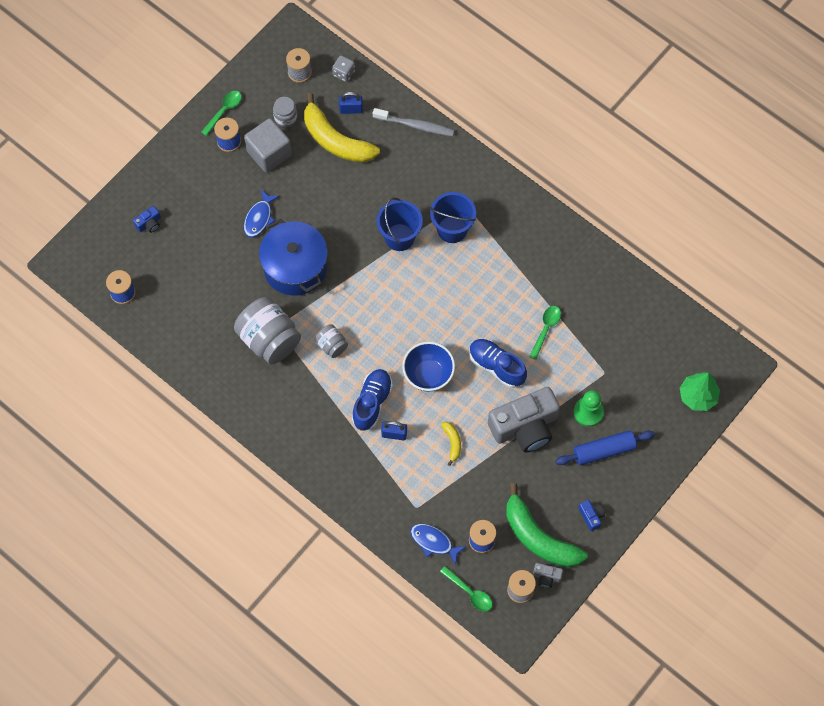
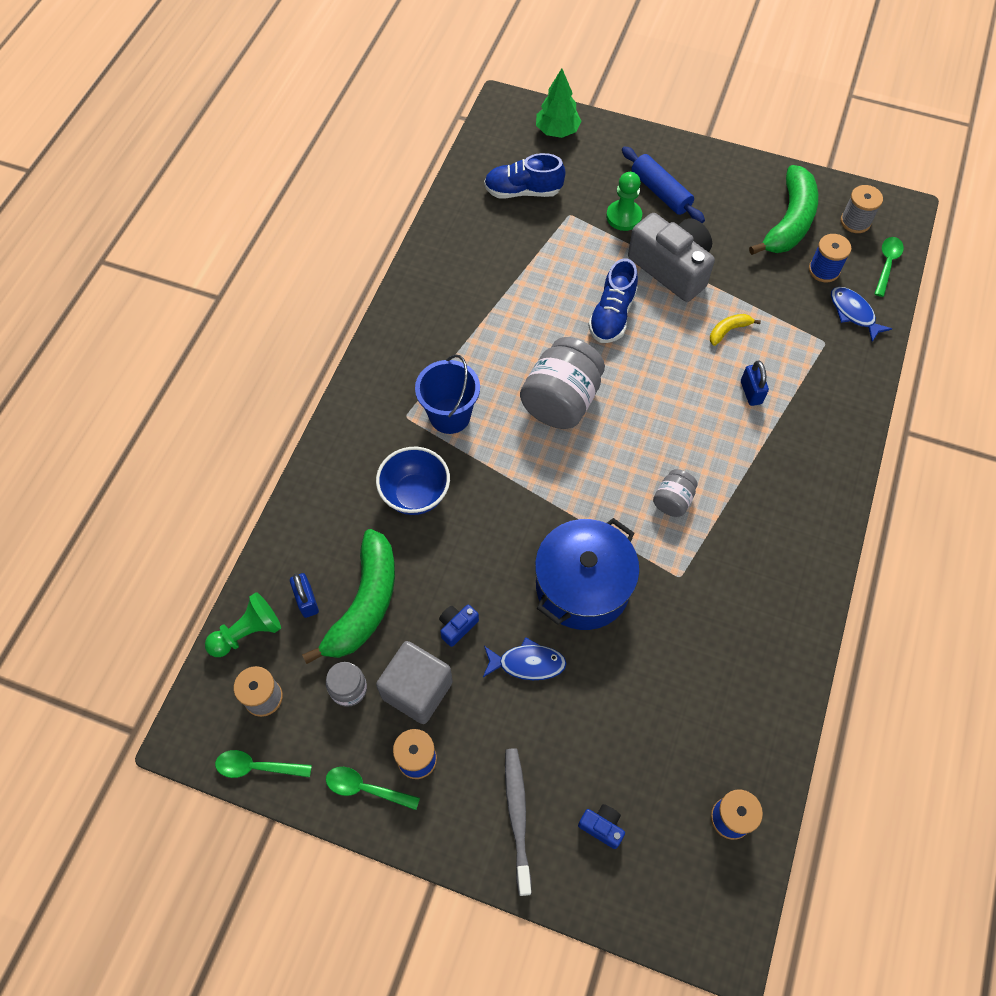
camera: 110 degrees left, 5 degrees down
(269, 339) = (702, 580): grey jar -> grey jar (561, 401)
(335, 140) = (365, 604): yellow banana -> green banana
(343, 73) = (247, 632): grey dice -> green pawn
(372, 403) = (724, 429): blue shoe -> blue shoe (523, 191)
(399, 237) = (485, 472): blue bucket -> none
(415, 125) = (308, 508): grey toothbrush -> grey toothbrush (517, 817)
(428, 374) = (657, 381): blue bowl -> blue bowl (415, 494)
(434, 542) = (853, 313): blue fish -> blue fish turned 135 degrees clockwise
(546, 329) = (542, 281): green spoon -> green spoon (257, 767)
(546, 577) = (827, 204): grey camera -> none
(591, 516) = (739, 184): blue camera -> blue camera (457, 626)

